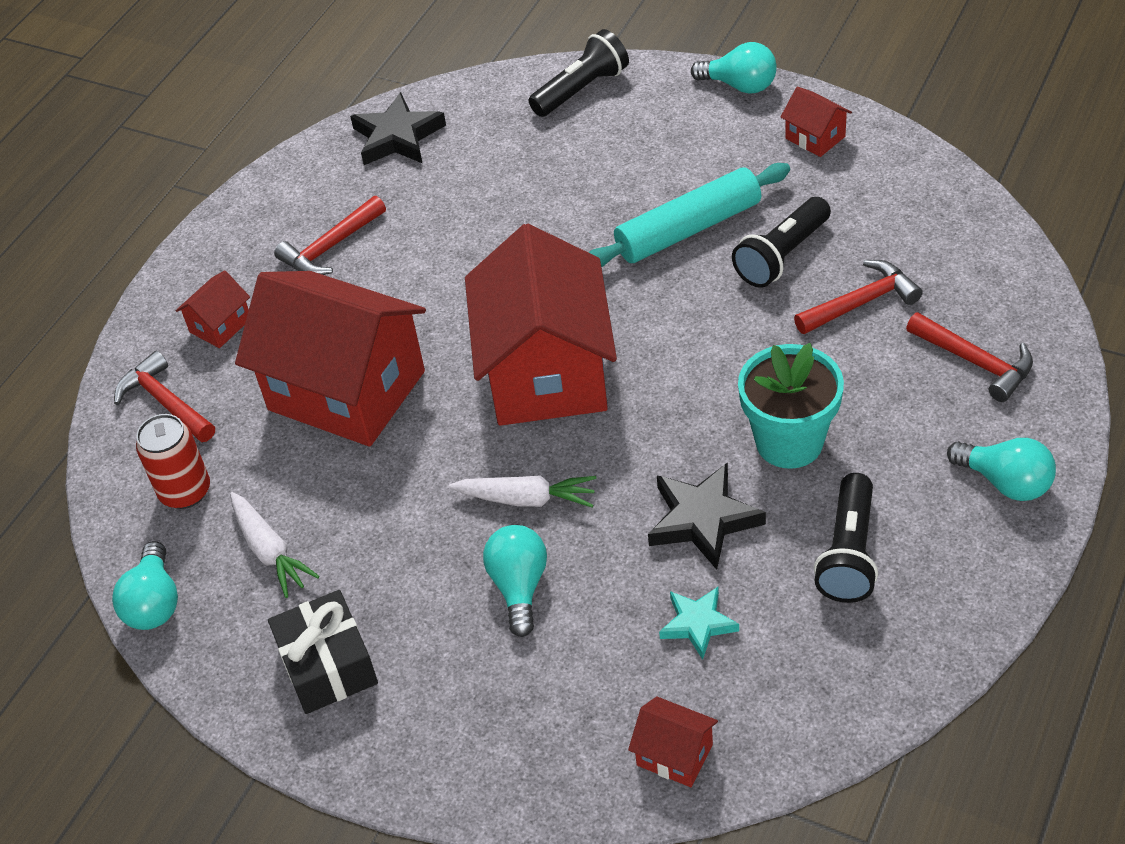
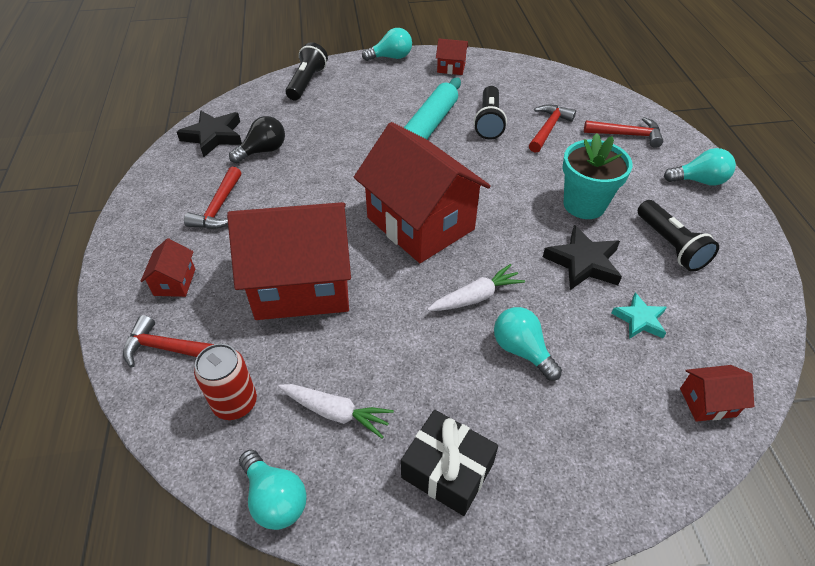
camera: 40 degrees left, 0 degrees up
(440, 184) = (263, 151): none -> black light bulb

